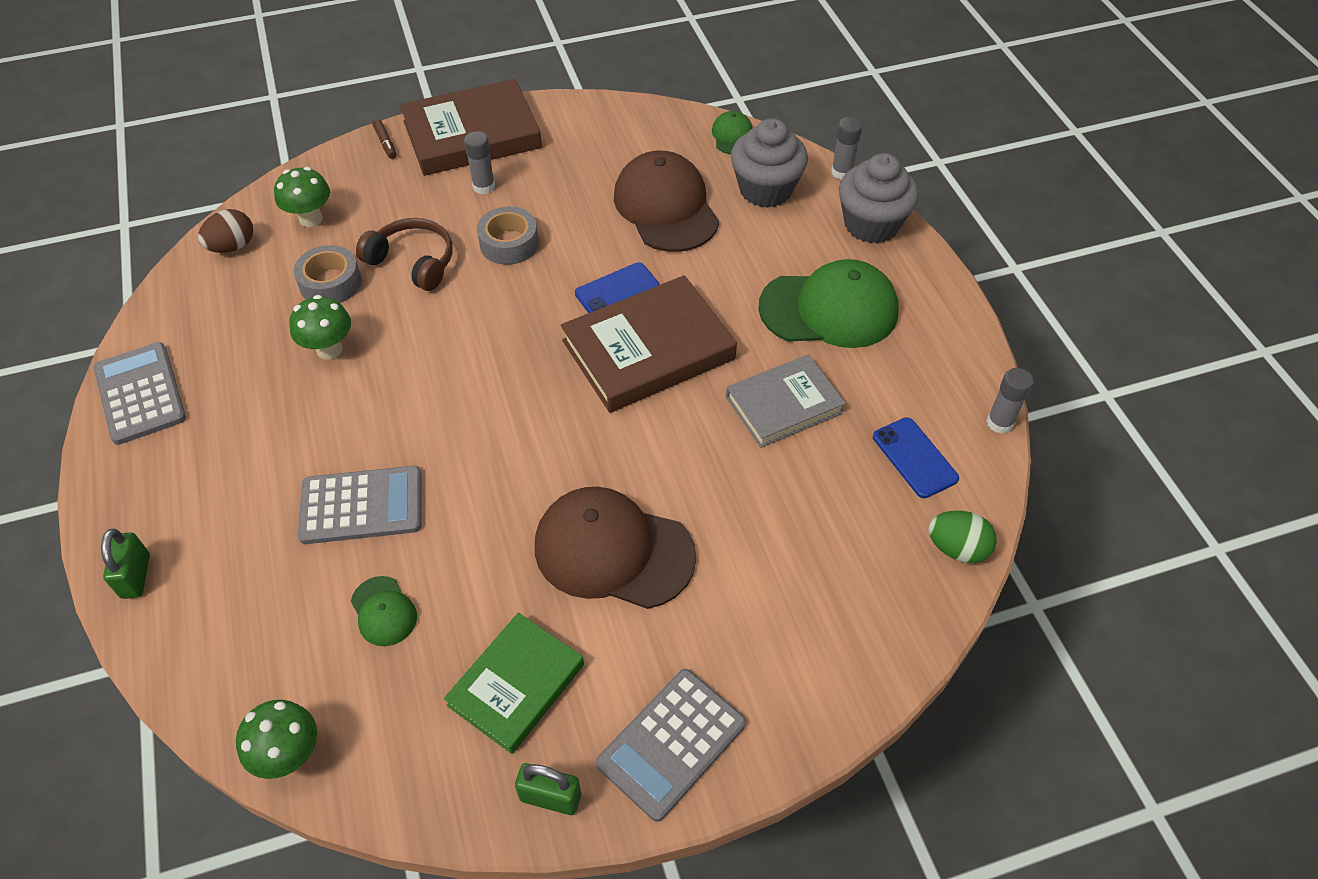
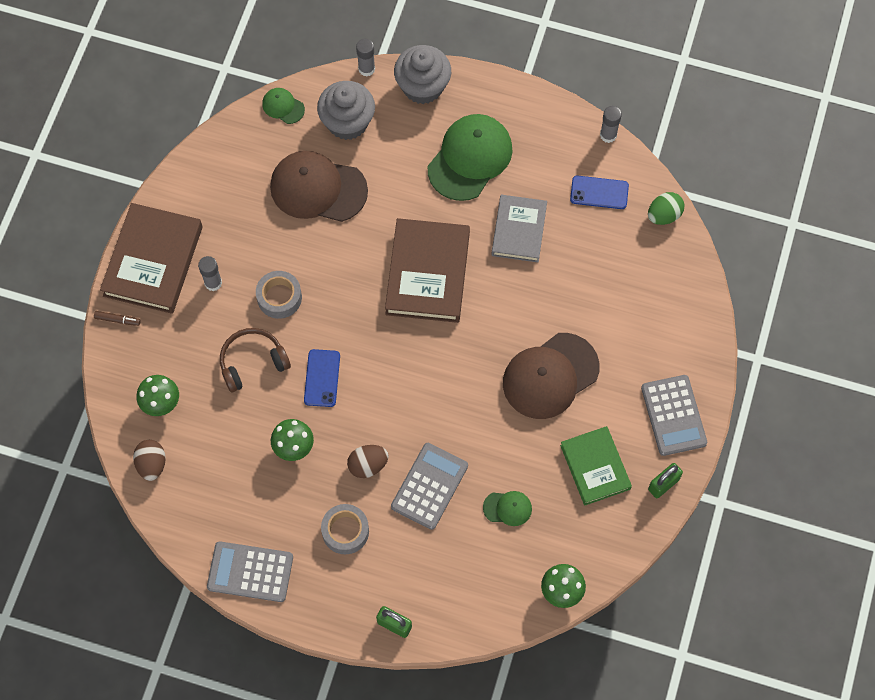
camera: 55 degrees left, 15 degrees up
(330, 283) = (234, 420): grey tape -> grey tape (345, 531)
(351, 428) = (368, 465): none -> brown egg
(617, 290) = (368, 261): blue phone -> blue phone (322, 378)

